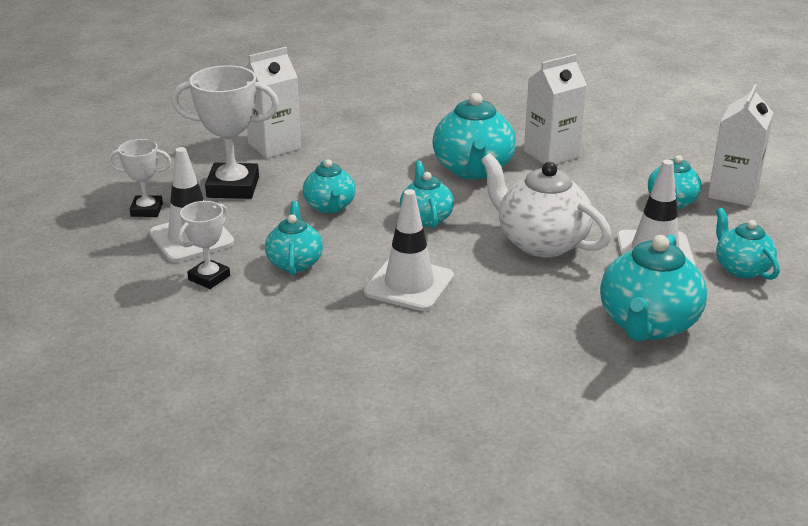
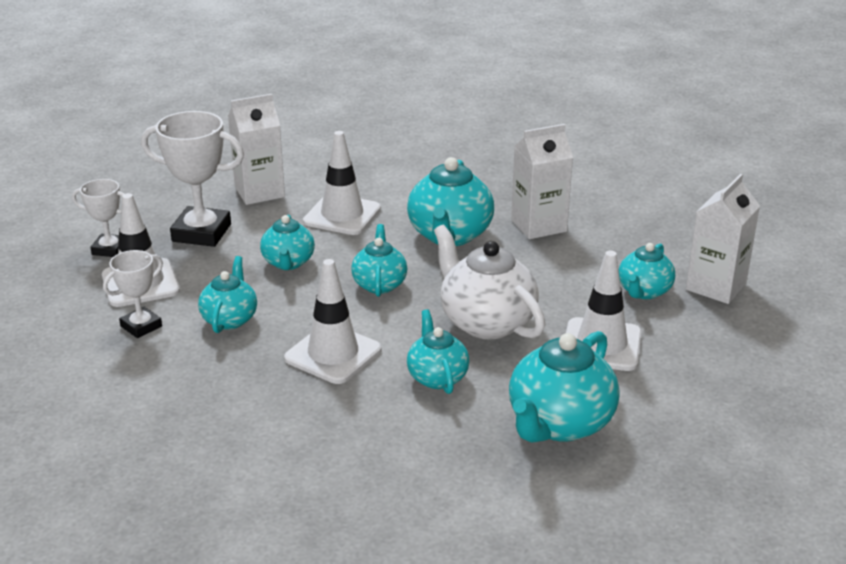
camera: 10 degrees right, 0 degrees up
(363, 160) = (342, 215): none -> white traffic cone
(741, 268) = (687, 373): turquoise teapot -> turquoise teapot (437, 377)

